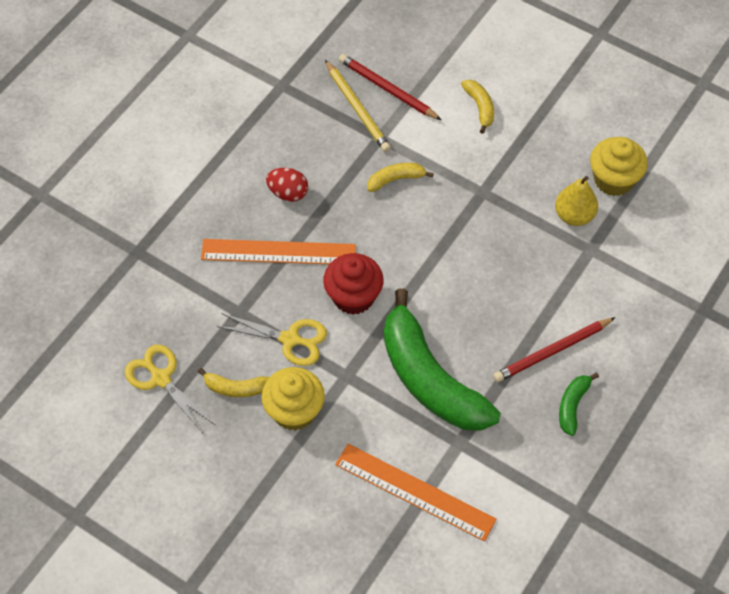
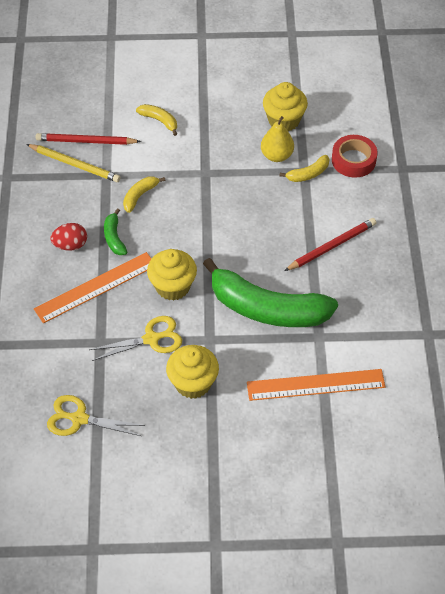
camera: 35 degrees left, 5 degrees down
(236, 388) = (139, 393): yellow banana -> yellow banana (308, 174)
(353, 297) = (172, 286): red cupcake -> yellow cupcake
(552, 351) = (331, 246): red pencil -> red pencil turned 150 degrees counterclockwise
(572, 405) = (371, 271): green banana -> green banana (114, 238)
(655, 269) = (353, 160): none -> red tape

